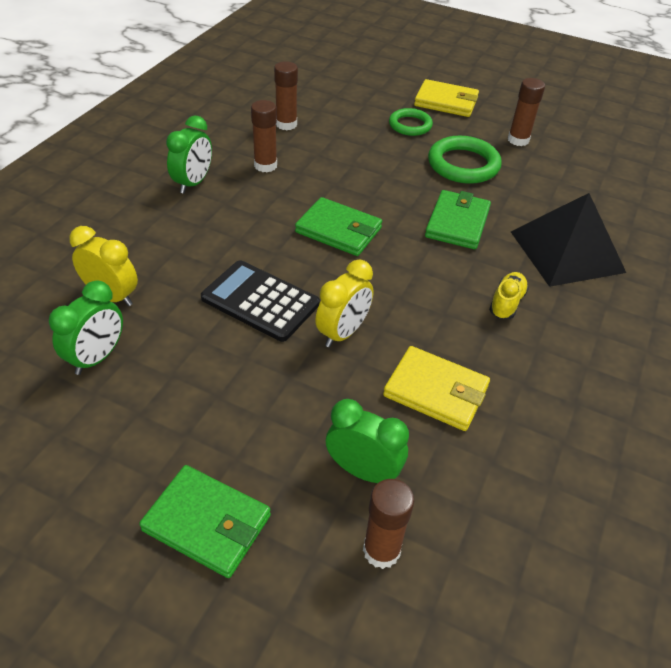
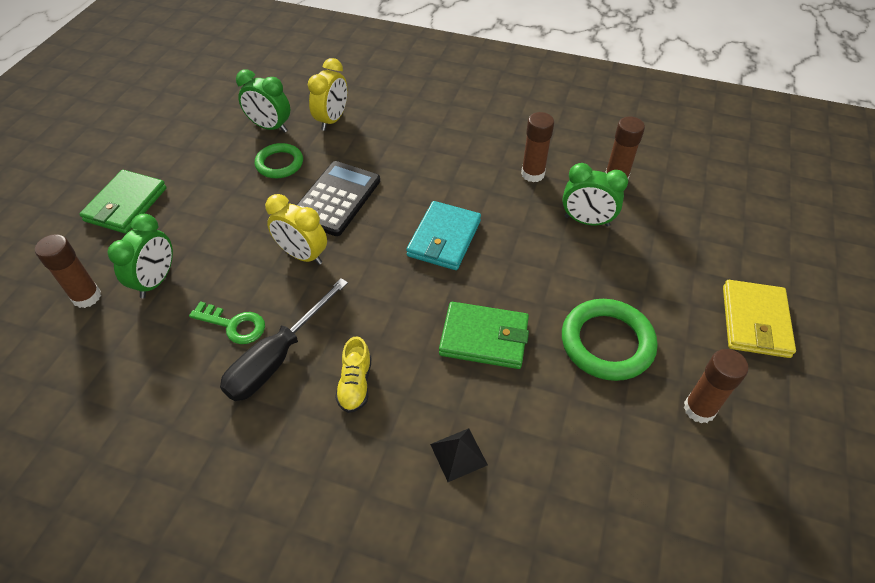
camera: 85 degrees right, 5 degrees up
(193, 183) = (486, 133): green clock -> green clock (586, 221)
(339, 230) = (444, 238): green wallet -> turquoise wallet
(410, 125) = (672, 285): green ring -> green ring (279, 164)
(436, 391) = (234, 325): yellow wallet -> green key
(478, 356) = (277, 358): none -> black screwdriver
(506, 303) = (355, 384): yellow shoe -> yellow shoe turned 75 degrees clockwise
(566, 251) = (458, 454): black pyramid -> black pyramid, size x0.41

